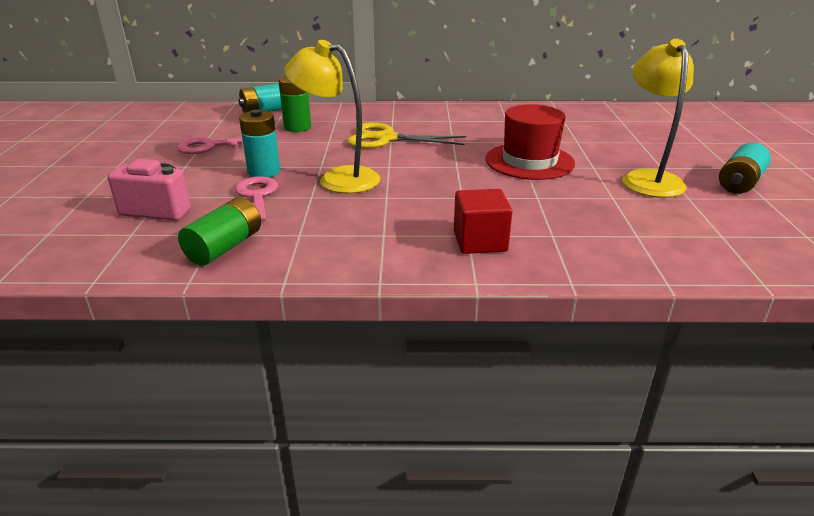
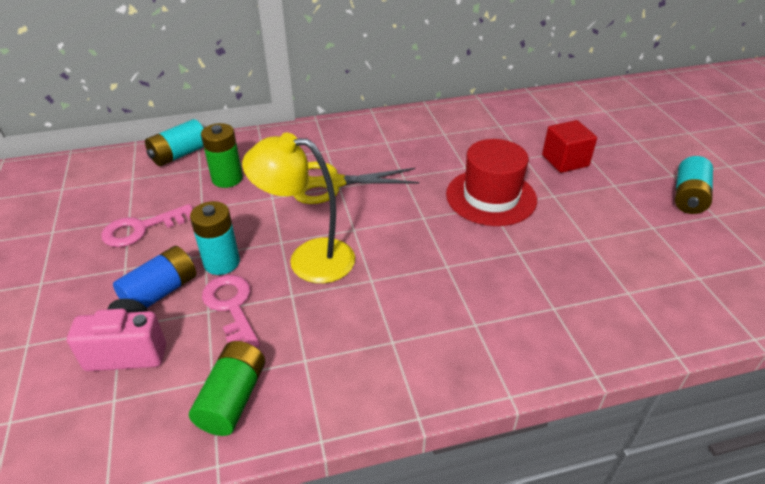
camera: 15 degrees left, 10 degrees up
(205, 181) = (161, 291): none -> blue battery
(480, 241) = (490, 332): red cube -> red cube (565, 161)
(648, 178) = (608, 205): yellow lamp -> none

